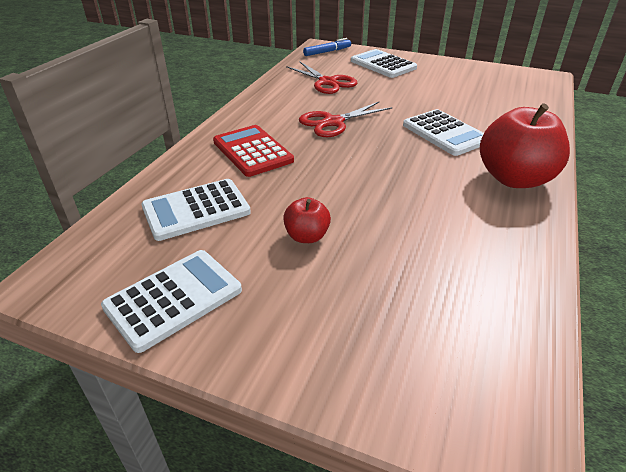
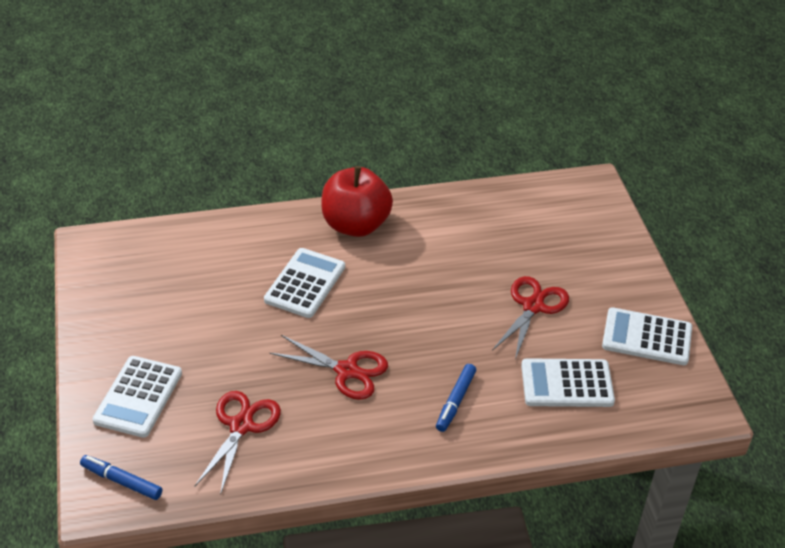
camera: 125 degrees left, 5 degrees up
(196, 210) = (567, 384): white calculator -> white calculator turned 150 degrees clockwise
(252, 151) = (455, 401): red calculator -> blue marker
(307, 236) = (533, 306): red apple -> red scissors

